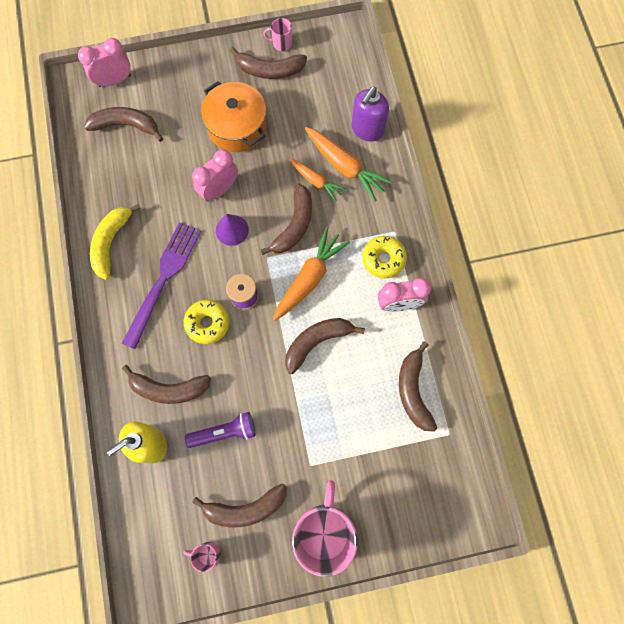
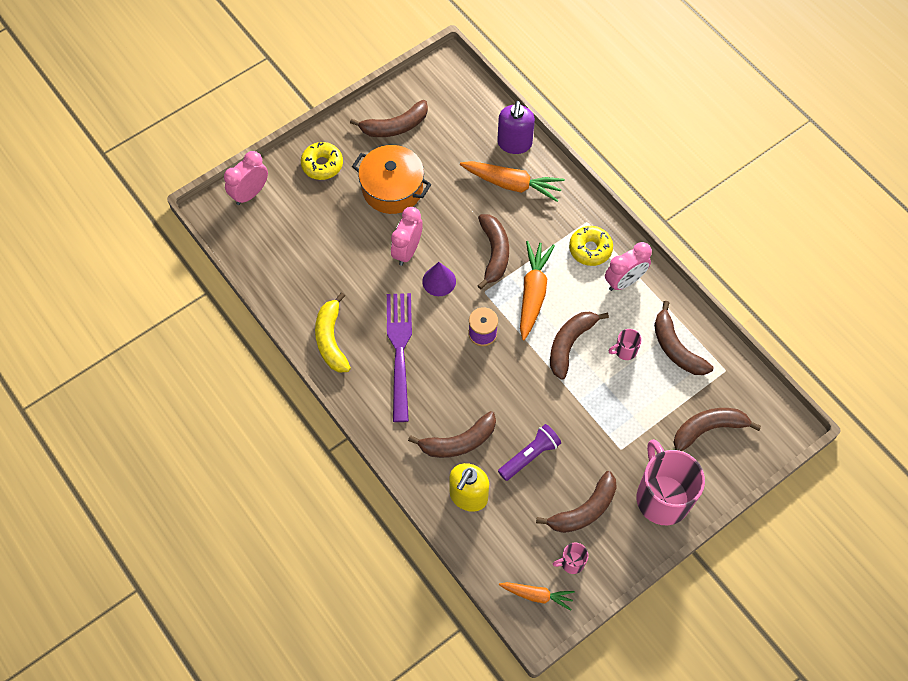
camera: 25 degrees left, 10 degrees down
(126, 126) = (285, 230): brown banana -> brown banana (708, 429)
(207, 323) = (462, 371): yellow donut -> yellow donut (322, 165)
(281, 43) = (392, 98): pink mug -> pink mug (625, 351)
(316, 181) = (493, 207): orange carrot -> orange carrot (537, 595)

